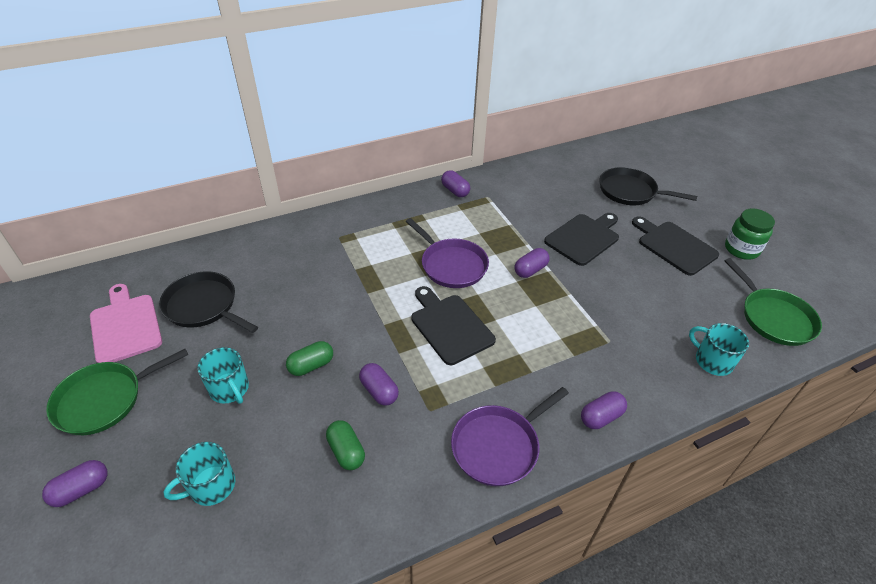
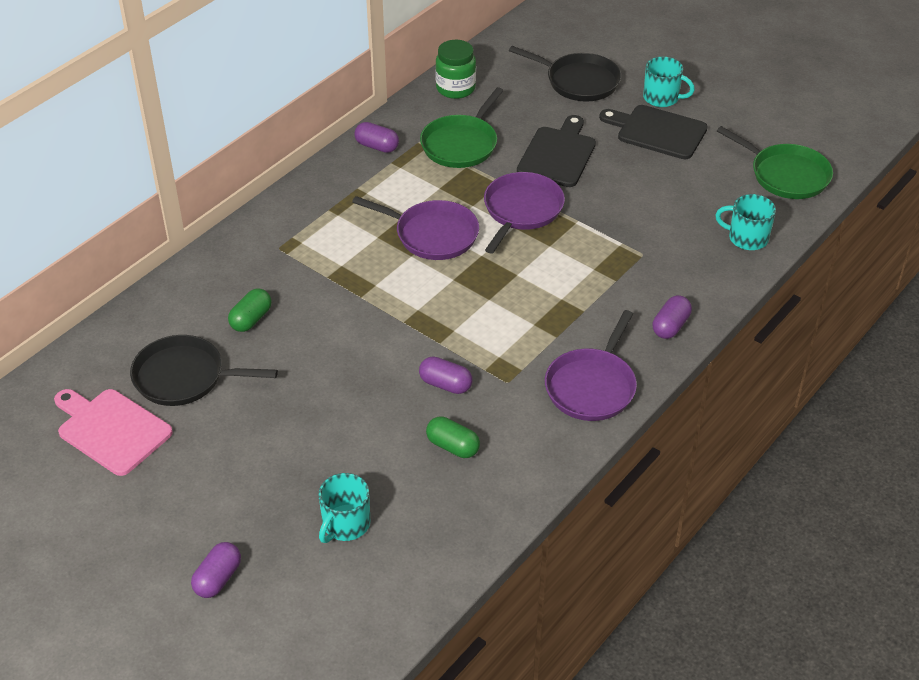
camera: 25 degrees left, 0 degrees up
(104, 400) = (161, 503): green pan -> green pan (461, 144)
(229, 389) = (289, 441): turquoise mug -> turquoise mug (662, 98)
(311, 365) = (357, 388): green capsule -> green capsule (251, 319)
(450, 326) = (474, 298): black cutting board -> none
(530, 270) = (521, 210): purple capsule -> purple pan
(630, 191) = (579, 81): black pan -> black pan turned 150 degrees counterclockwise
(741, 249) = (726, 112): green jar -> green jar (455, 88)

